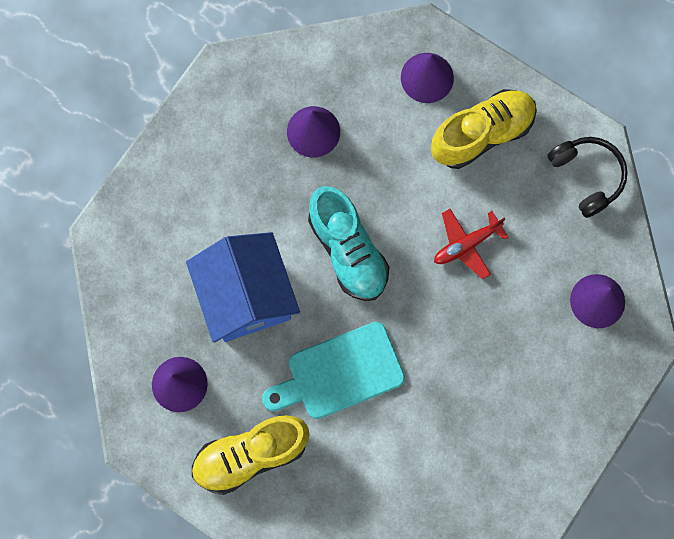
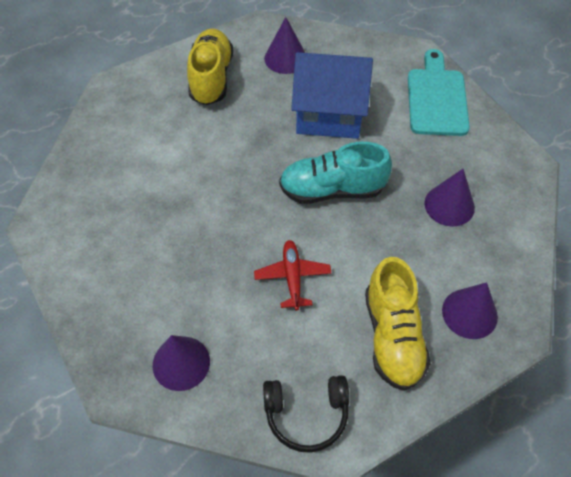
camera: 115 degrees right, 20 degrees down
(339, 373) = (237, 148): turquoise cutting board -> turquoise cutting board (436, 98)

